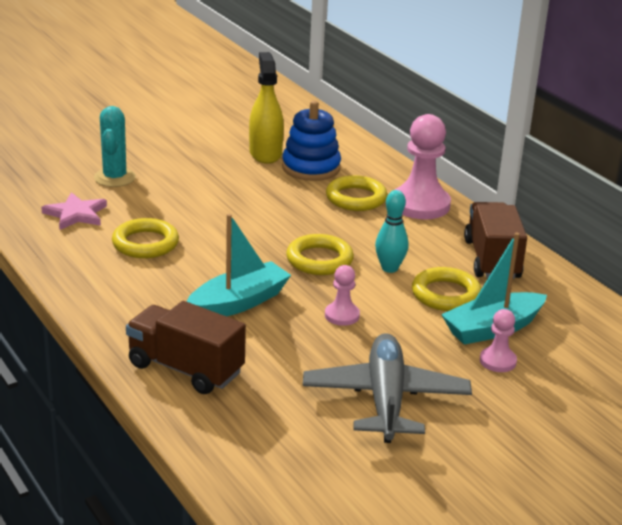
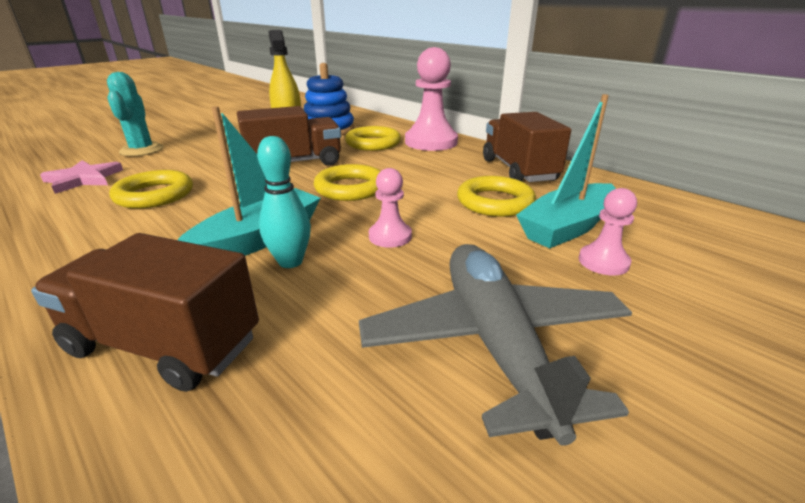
camera: 10 degrees left, 0 degrees up
(269, 219) = (294, 163): none -> brown truck
(389, 268) = (425, 187): turquoise bowling pin -> turquoise bowling pin (290, 262)

